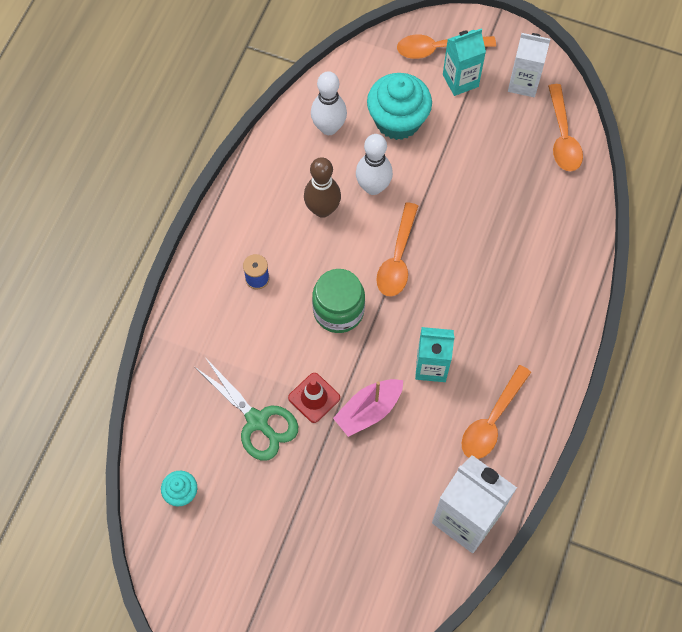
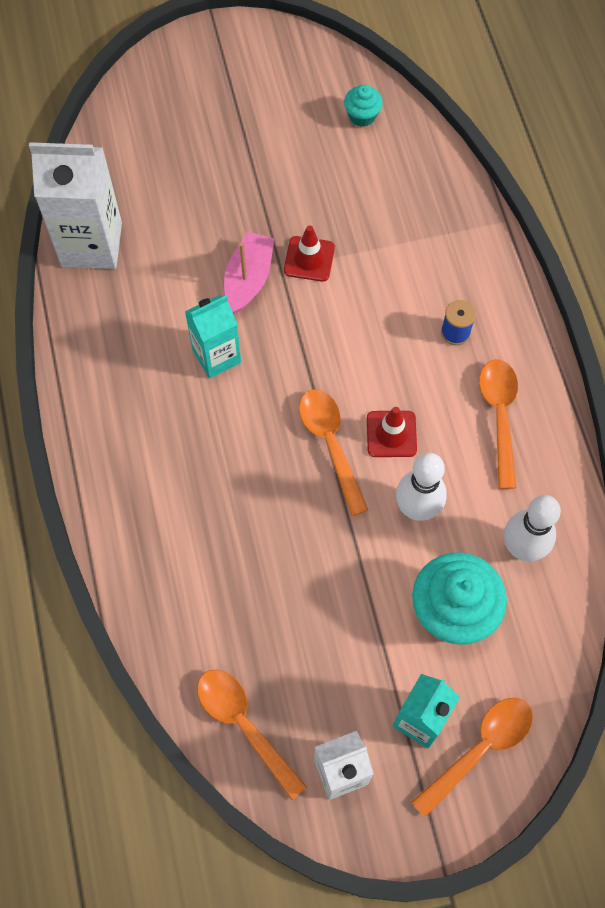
camera: 145 degrees right, 0 degrees up
(257, 421) = (345, 208): green scissors -> none
(322, 209) = (450, 446): brown bowling pin -> none
(338, 311) = (349, 352): green jar -> none
(353, 240) = (391, 434): none -> red traffic cone
(492, 420) = (122, 343): orange spoon -> orange spoon (499, 416)

